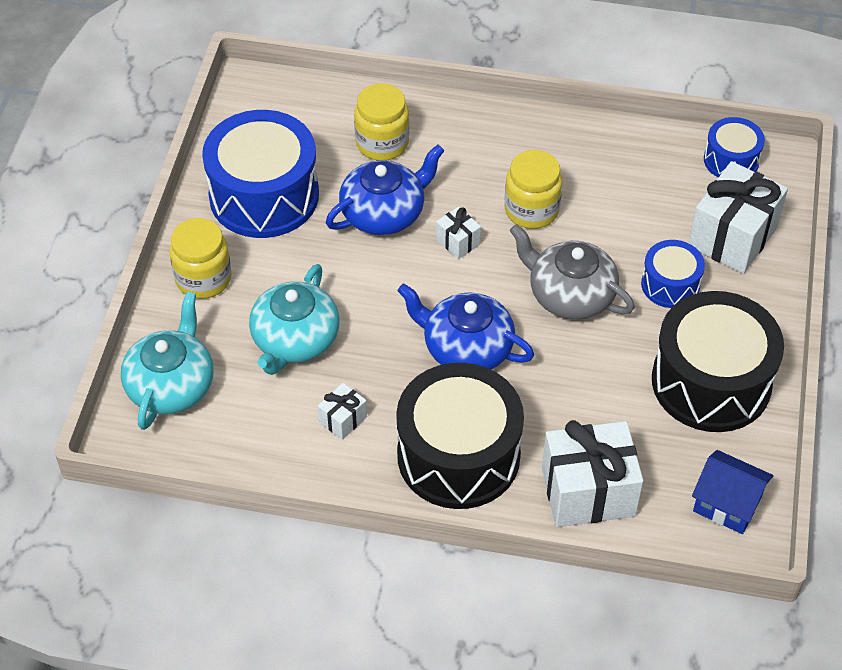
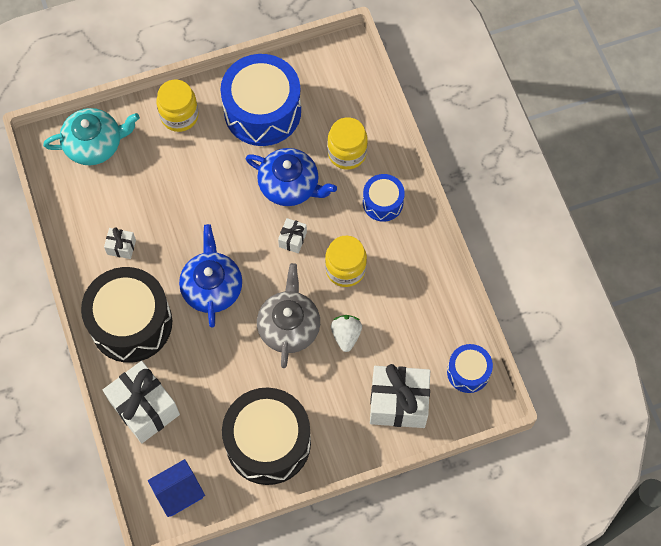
camera: 60 degrees right, 15 degrees up
(295, 340) = (163, 190): turquoise teapot -> none
(617, 246) = (346, 335): none -> white strawberry
(670, 284) = (333, 382): blue drum -> blue drum (383, 202)
(727, 504) = (179, 493): blue house -> blue house turned 60 degrees clockwise

